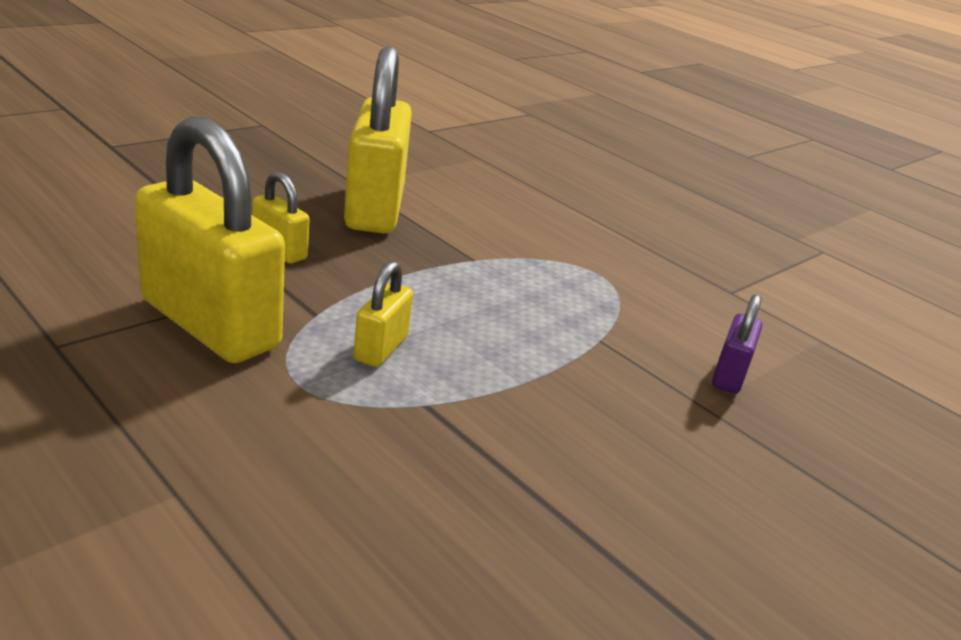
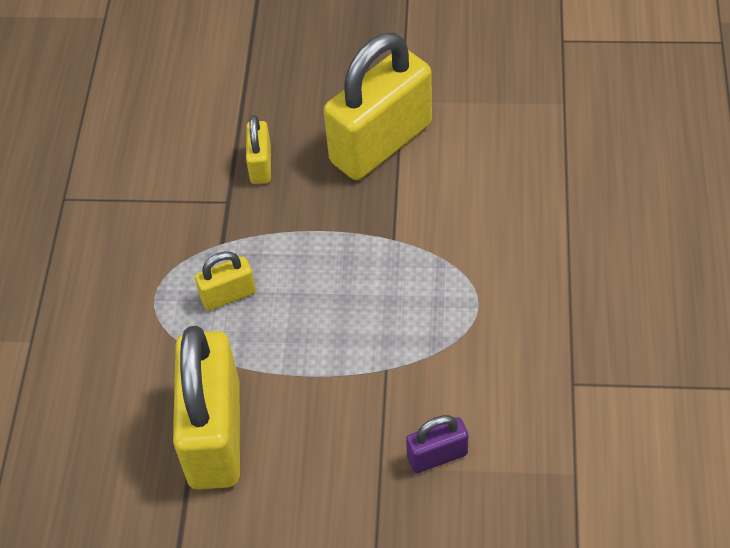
camera: 55 degrees right, 25 degrees up
(210, 324) = (153, 221): yellow padlock -> yellow padlock (215, 434)

